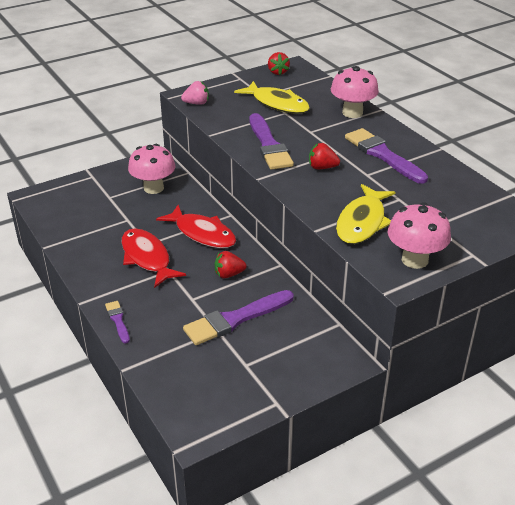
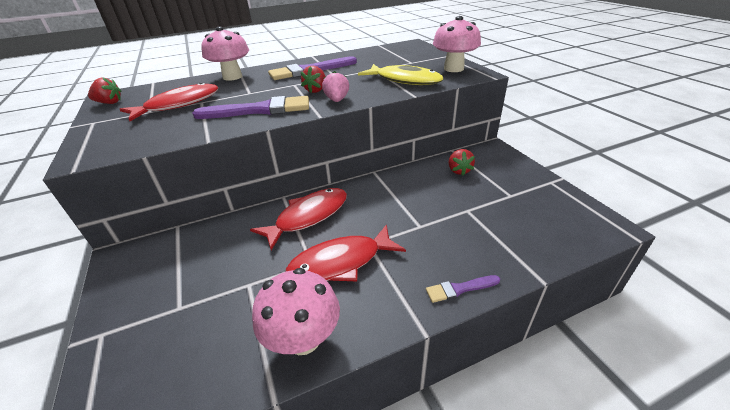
camera: 80 degrees left, 0 degrees up
(153, 188) = (189, 257): pink mushroom -> pink mushroom (303, 338)
(196, 103) = (118, 149): pink strawberry -> pink strawberry (337, 100)
(229, 274) = (383, 200): red strawberry -> red strawberry (459, 170)
(235, 319) = (450, 199): purple brush -> none
(277, 104) = (178, 105): yellow fish -> red fish

